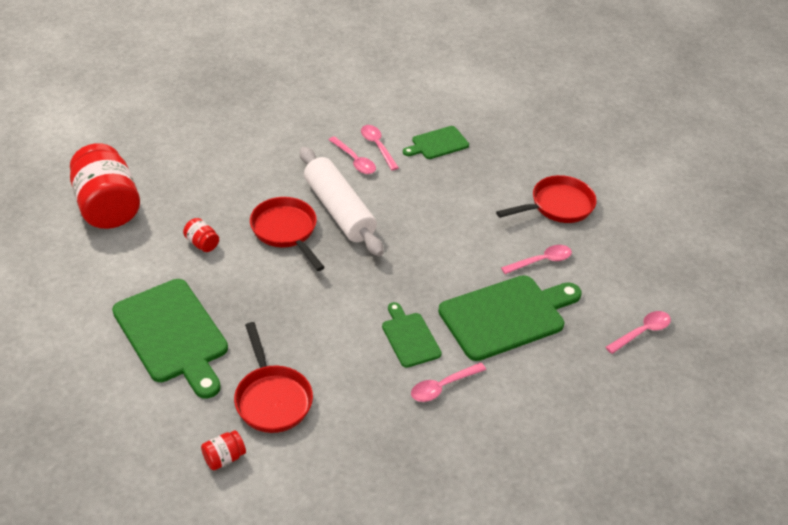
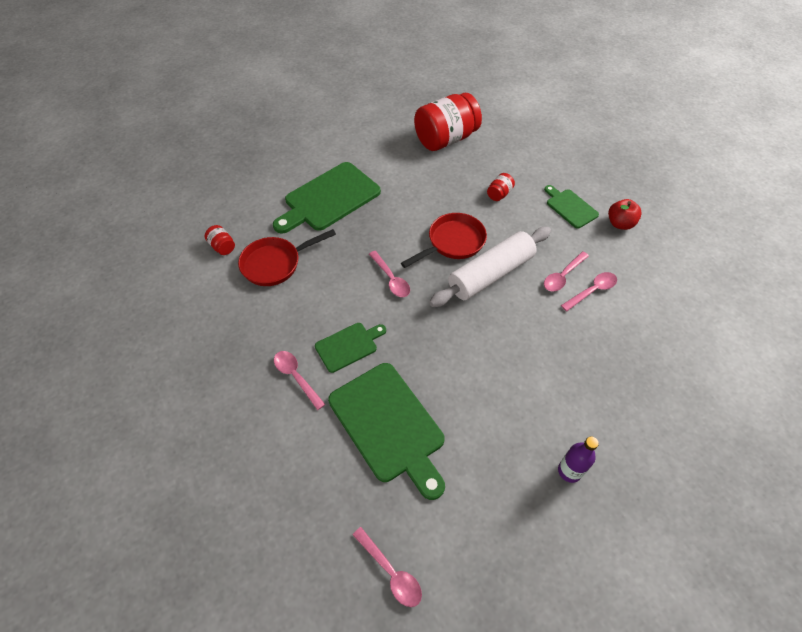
camera: 85 degrees right, 10 degrees up
(202, 243) = (423, 195): red jar -> red jar (499, 194)
(298, 106) = (620, 224): none -> red apple
(437, 144) = (621, 342): green cutting board -> green cutting board (570, 207)
(541, 261) = (474, 456): pink spoon -> pink spoon (391, 279)
(557, 206) = (569, 471): red pan -> purple bottle

